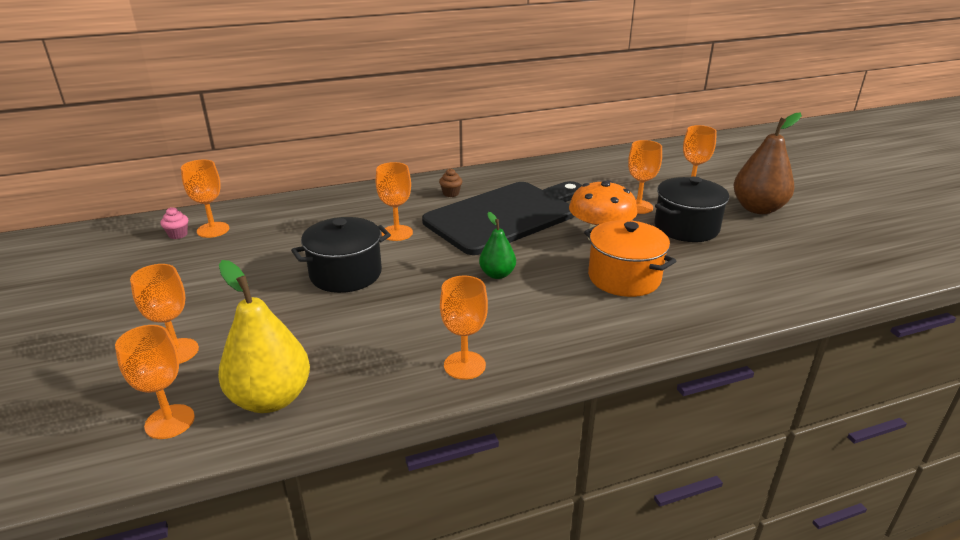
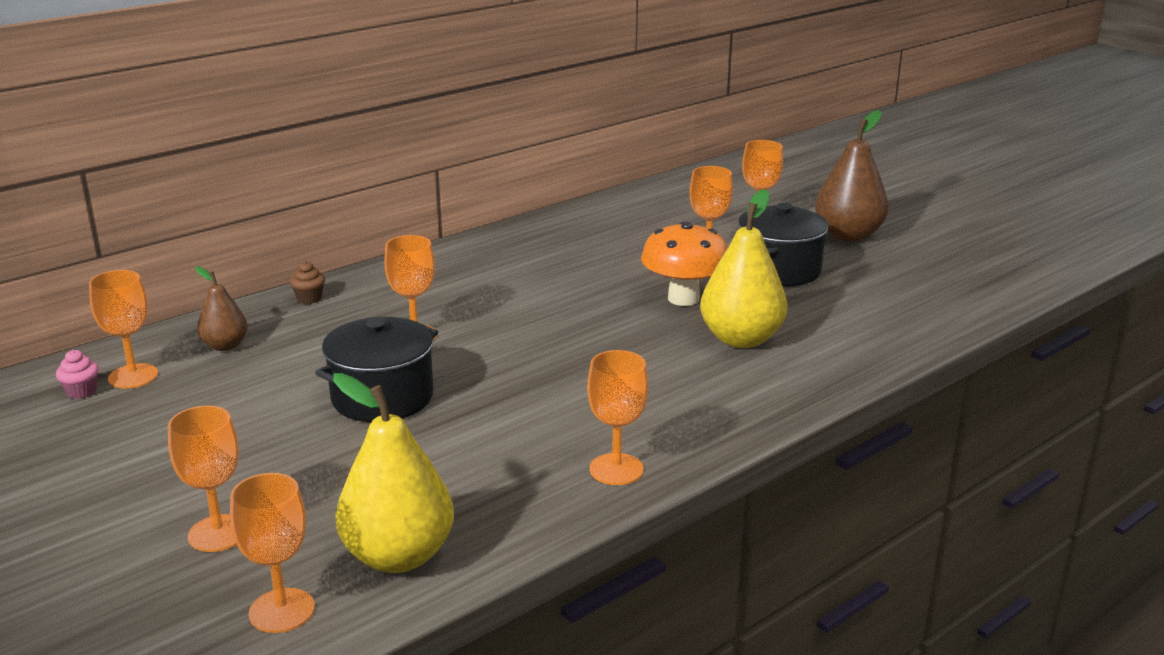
camera: 20 degrees left, 5 degrees down
(279, 219) = (225, 346): none -> brown pear
(451, 193) = (452, 274): brown cupcake -> brown cupcake (309, 299)
(497, 274) = (585, 362): green pear -> none
(505, 216) = (546, 291): black cutting board -> none
(624, 278) = (741, 339): orange pot -> yellow pear

